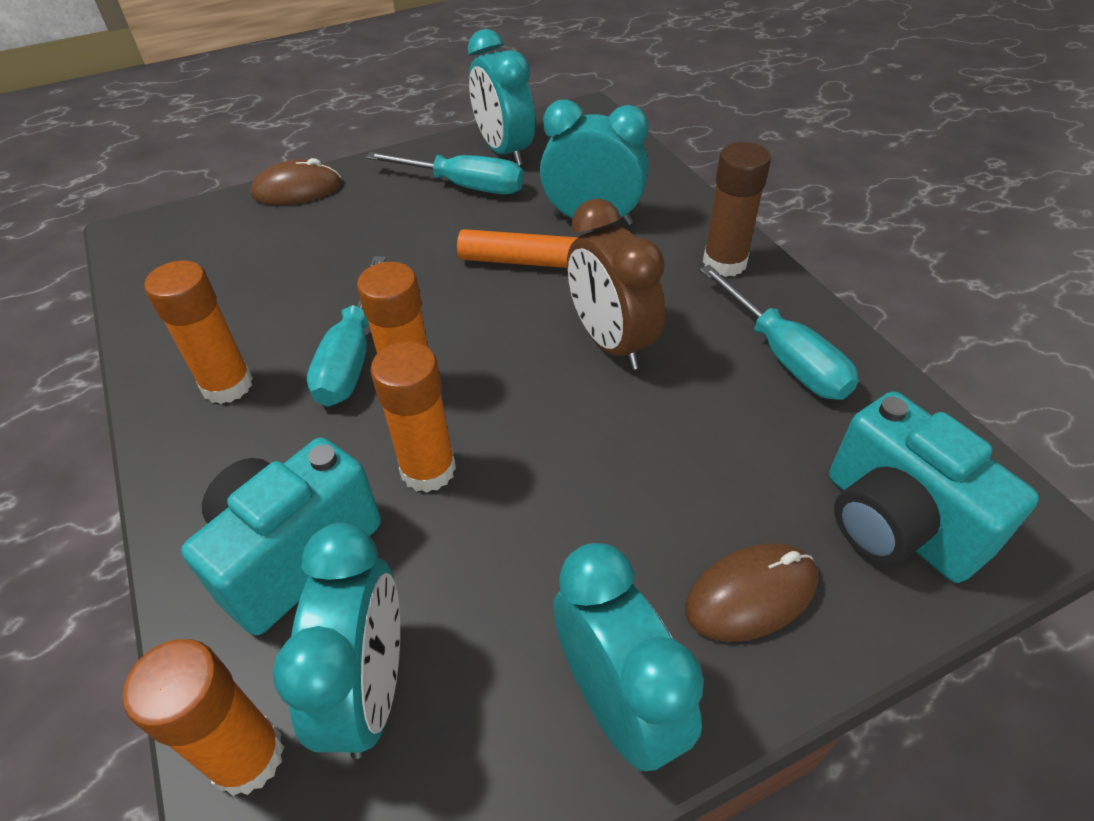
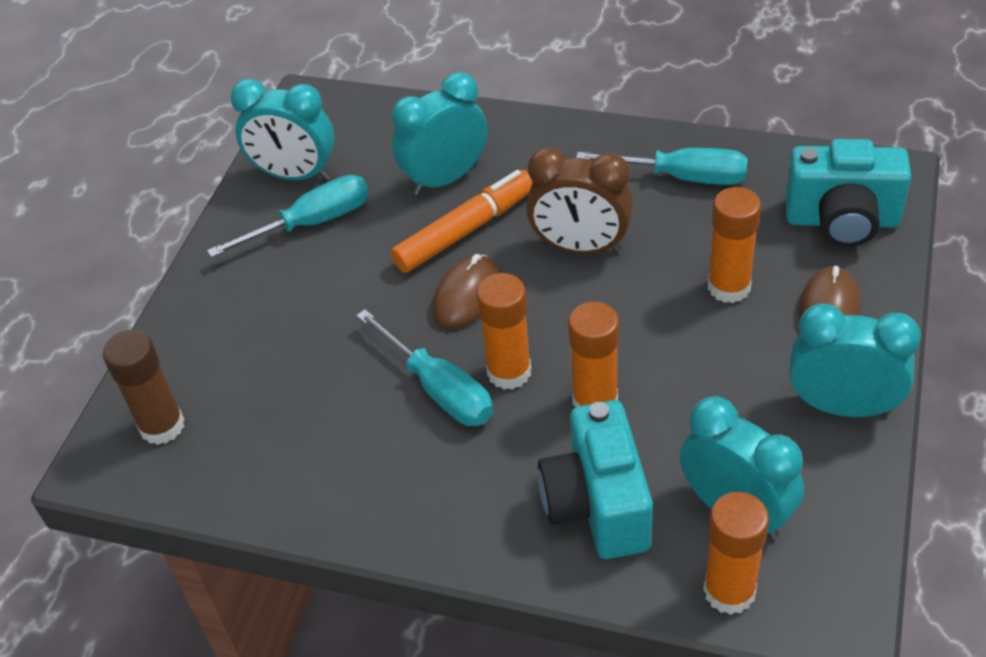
camera: 45 degrees left, 0 degrees up
(227, 385) = (389, 476): orange glue stick -> orange glue stick (729, 287)
(297, 189) = (177, 326): brown mouse -> brown mouse (466, 295)
(724, 263) = (570, 145): brown glue stick -> brown glue stick (162, 426)

